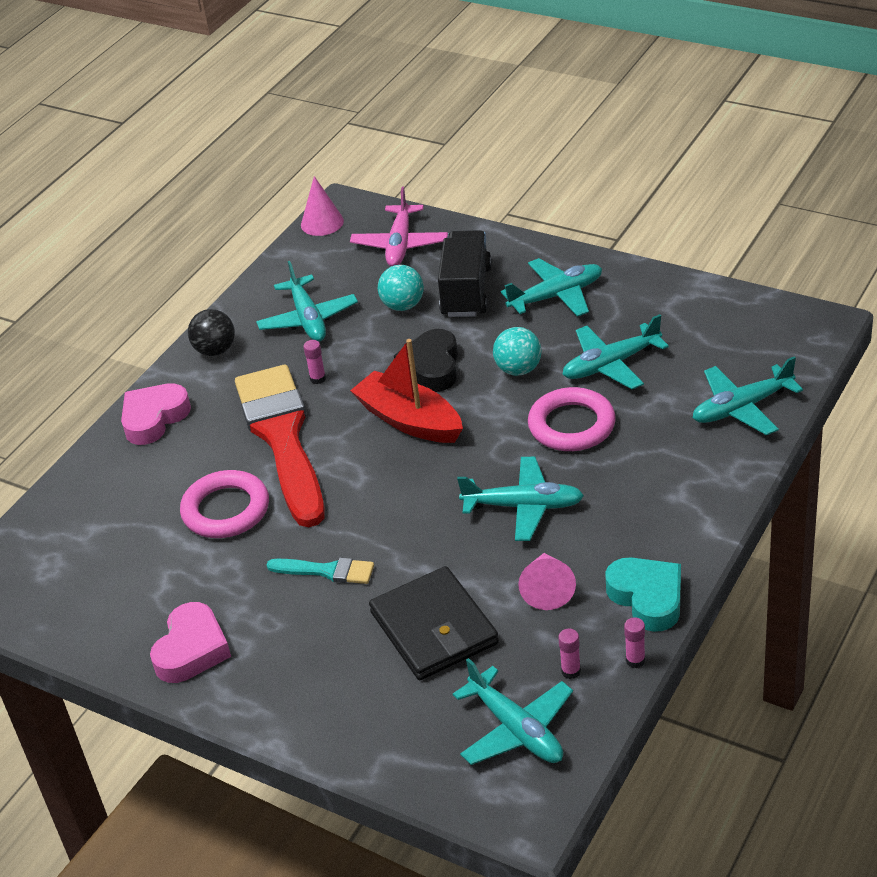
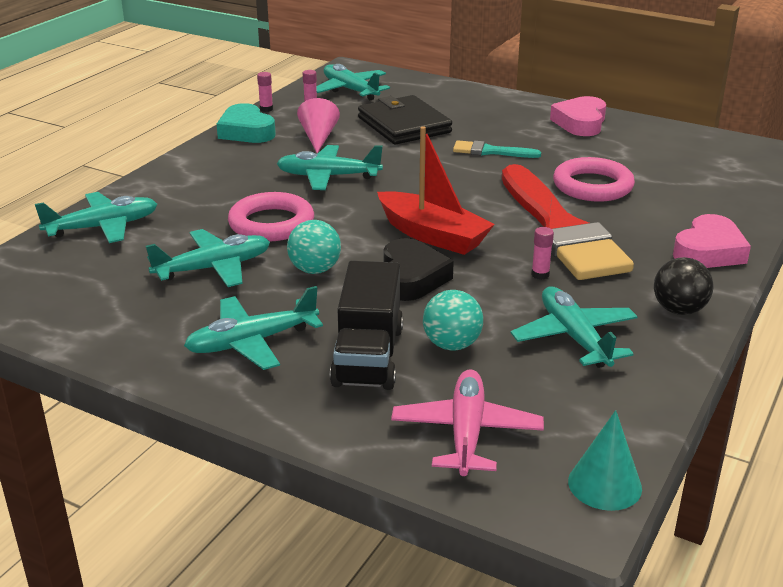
camera: 175 degrees right, 10 degrees down
(322, 223) = (604, 484): pink cone -> turquoise cone

